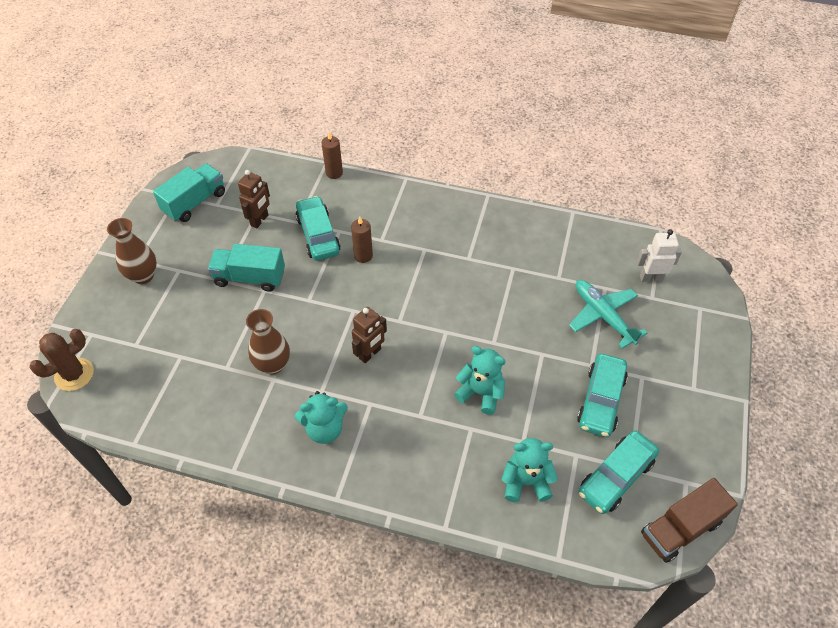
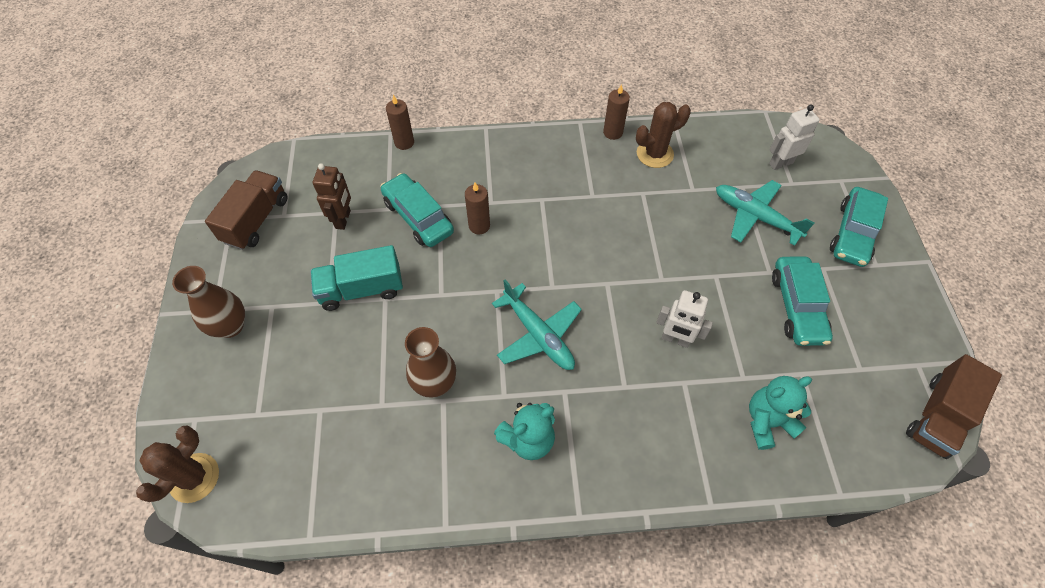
camera: 20 degrees left, 5 degrees up
(195, 202) = (256, 220): turquoise truck -> brown truck
(370, 354) = (538, 334): brown robot -> turquoise plane
(481, 393) = (675, 339): turquoise teddy bear -> white robot
(512, 211) = (613, 132): none -> brown candle
(540, 239) = (655, 154): none -> brown cactus
(616, 476) = (851, 383): turquoise car -> turquoise car (853, 233)

